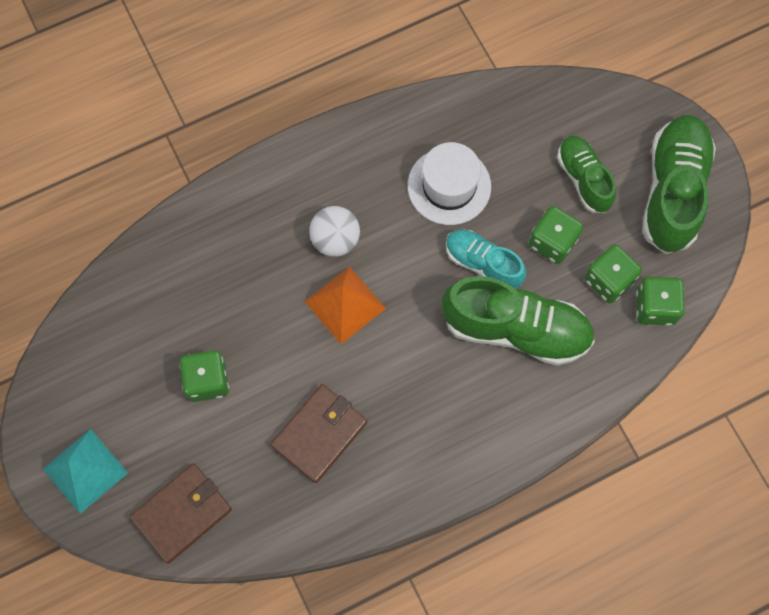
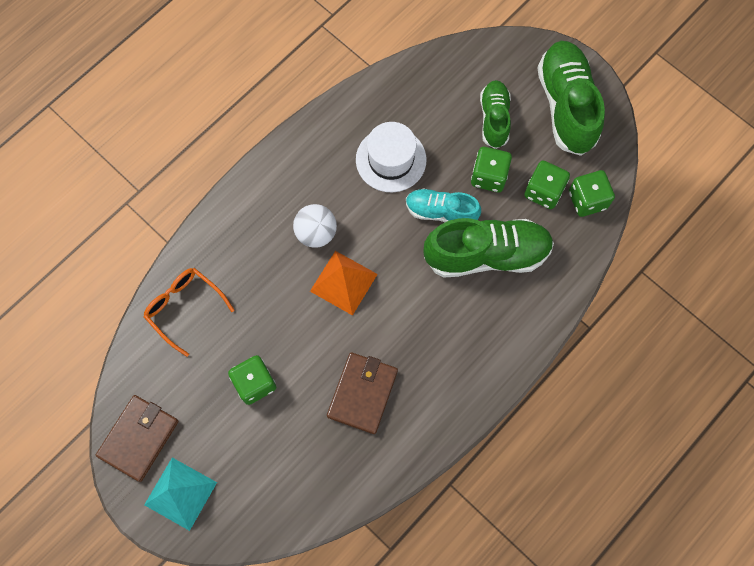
camera: 20 degrees left, 0 degrees up
(163, 273) = (185, 308): none -> orange glasses
(182, 513) = (275, 498): brown wallet -> brown wallet (139, 438)
(583, 179) = (494, 119): green shoe -> green shoe turned 45 degrees clockwise

